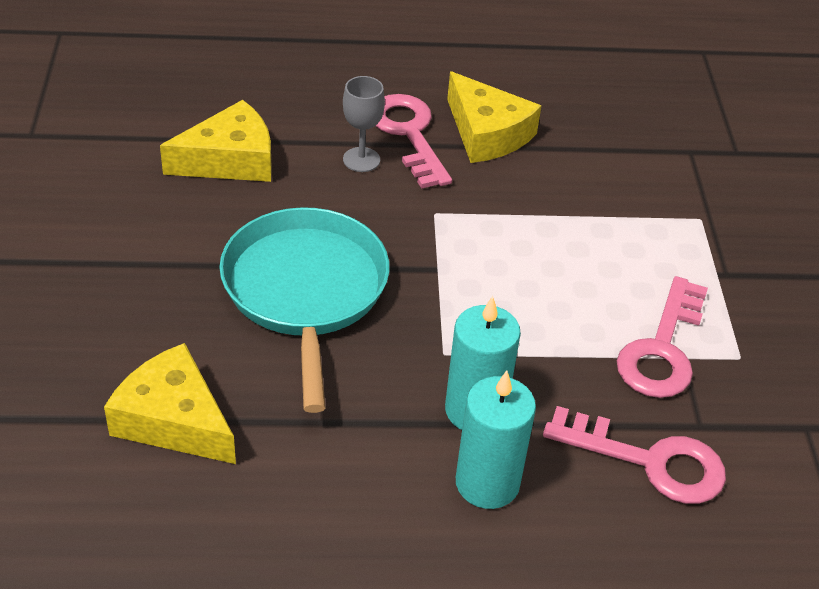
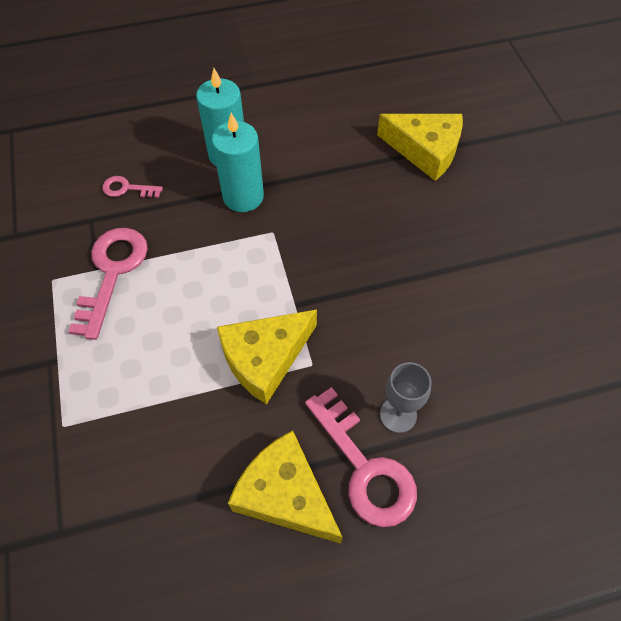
camera: 170 degrees right, 15 degrees up
(230, 160) = (514, 379): yellow cheese -> yellow cheese (265, 358)
(305, 291) = (387, 258): turquoise pan -> none
(650, 461) = (127, 188): pink key -> pink key, size x0.51

